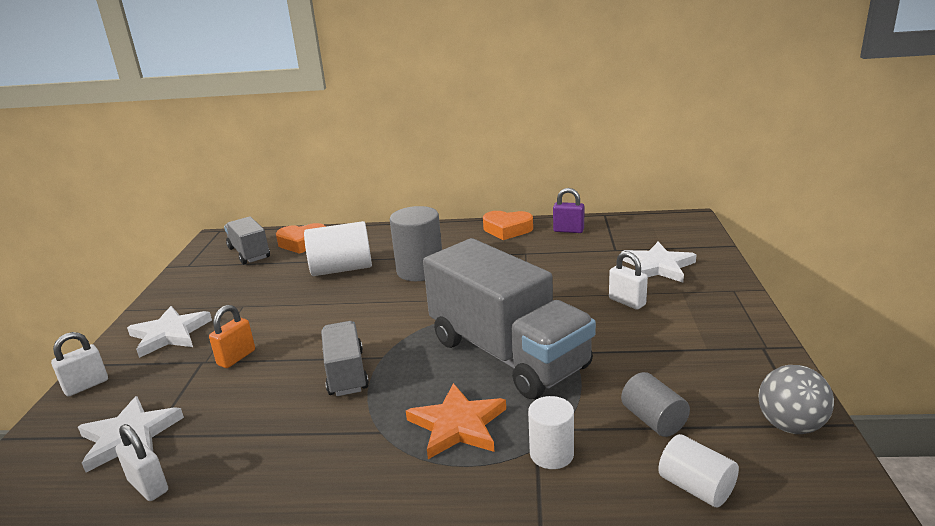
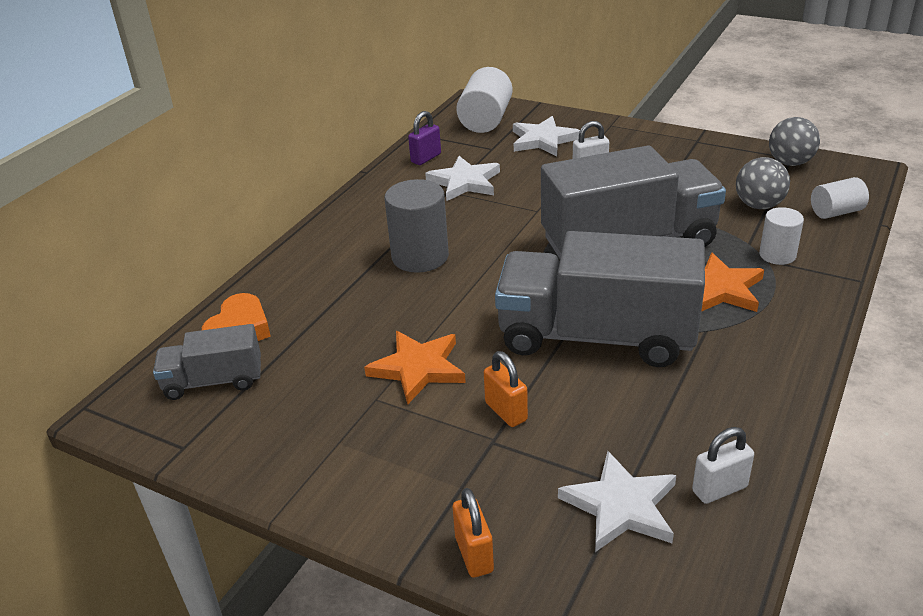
camera: 65 degrees left, 10 degrees up
(86, 385) = (474, 554): white padlock -> orange padlock
(170, 334) = (396, 469): white star -> white star (465, 182)
(279, 310) = (418, 368): none -> orange star
(341, 269) = (356, 308): white cylinder -> white cylinder (485, 120)
(346, 373) = (596, 336): grey truck -> grey truck, size x1.99
(507, 229) = (383, 188): orange heart -> none
(653, 420) = (758, 205): grey cylinder -> grey ball

